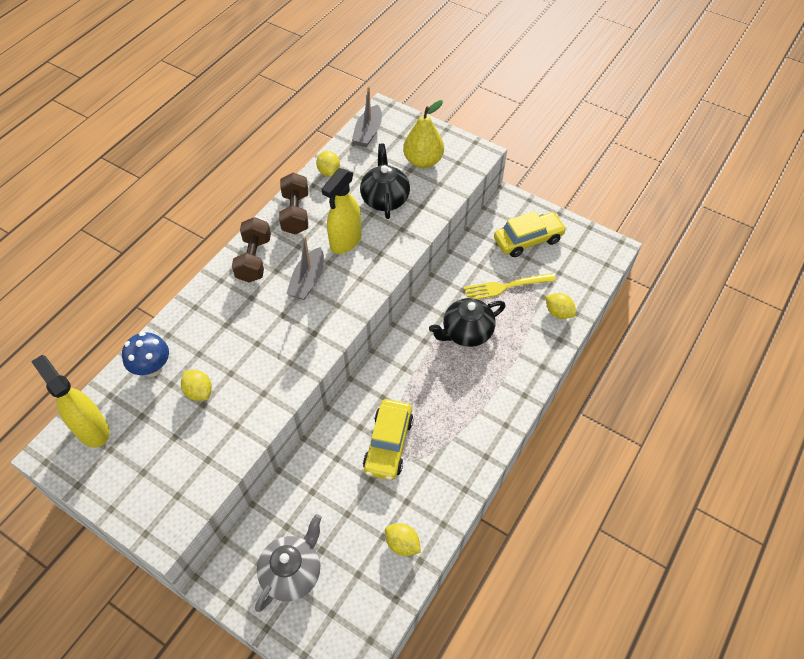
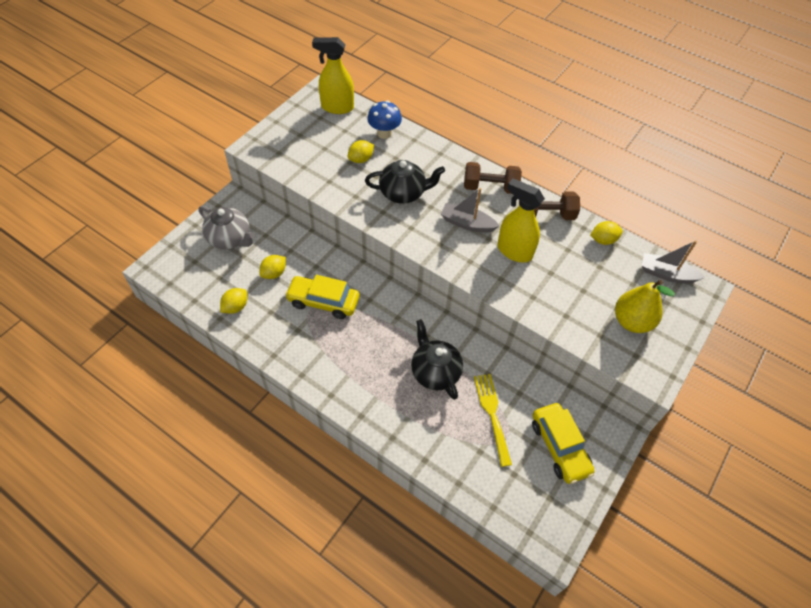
camera: 90 degrees right, 0 degrees up
(92, 429) = (337, 107): yellow spray bottle -> yellow spray bottle turned 135 degrees counterclockwise
(385, 199) = (572, 284): black teapot -> black teapot (403, 193)
(558, 312) = (459, 464): yellow lemon -> yellow lemon (274, 273)

